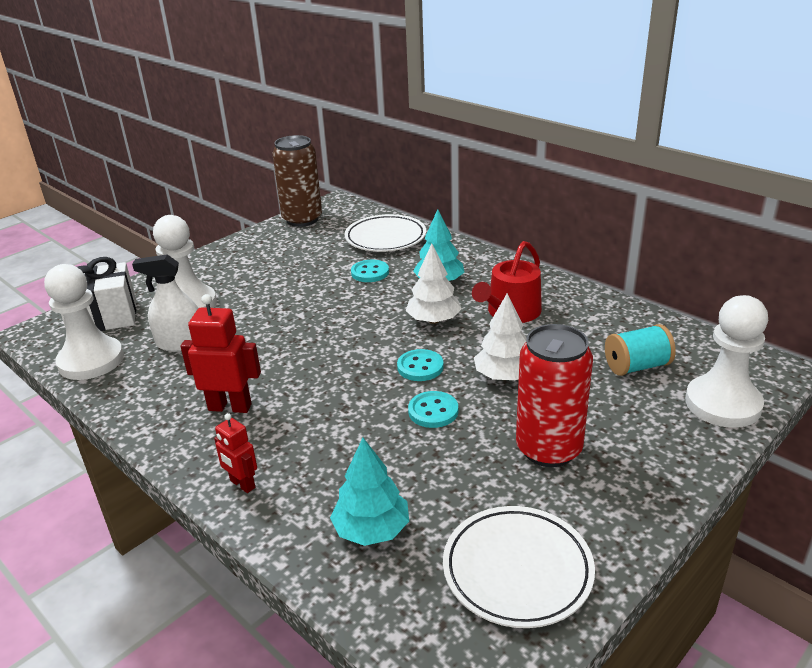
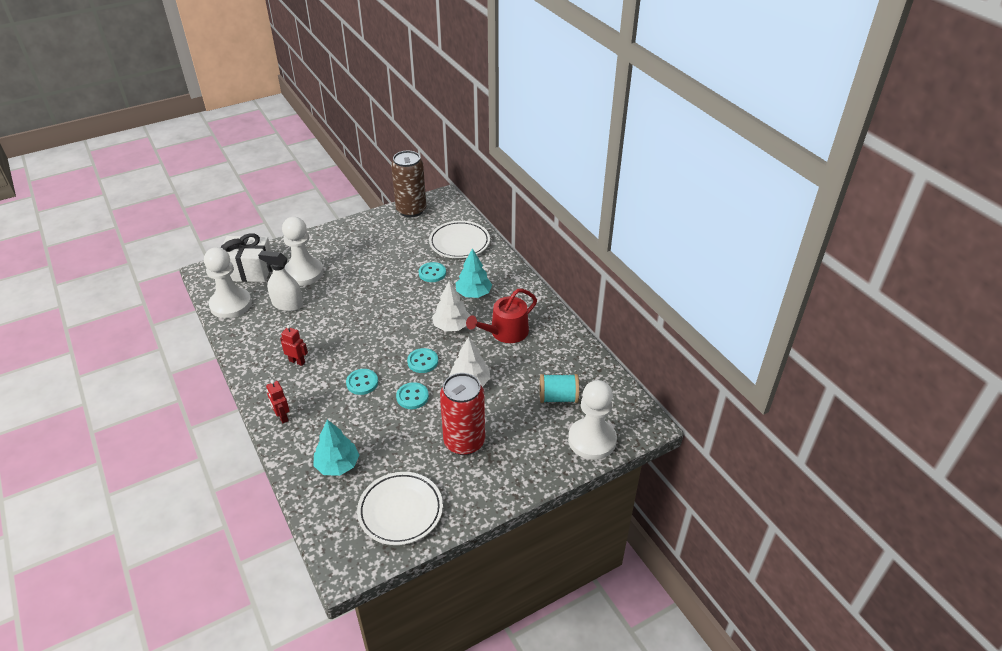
camera: 15 degrees right, 10 degrees up
(230, 407) = (297, 361): red robot -> red robot, size x0.61
(346, 411) = (362, 383): none -> turquoise button

